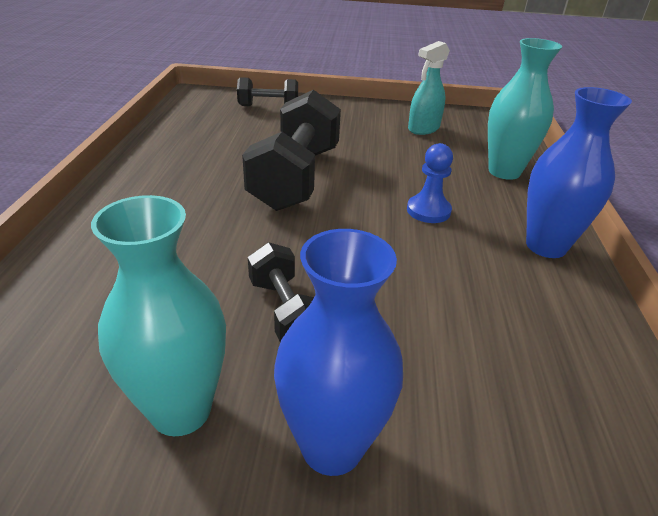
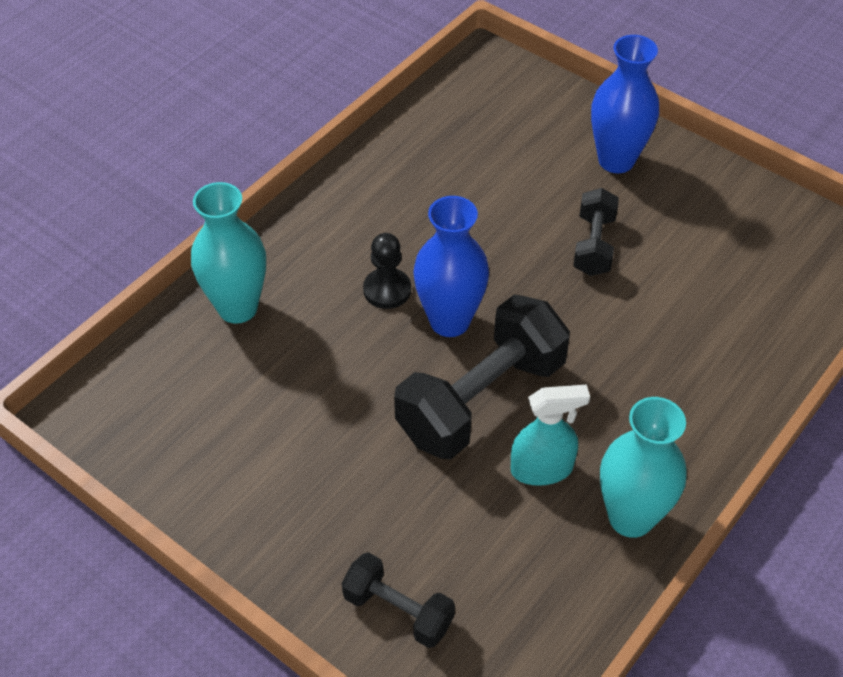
camera: 145 degrees left, 15 degrees up
(181, 410) = (691, 211): turquoise vase -> turquoise vase (631, 517)
(423, 129) = (226, 434): turquoise spray bottle -> turquoise spray bottle (542, 469)
(428, 211) = (387, 290): blue pawn -> black pawn
(546, 246) = (331, 210): blue vase -> blue vase (449, 321)

